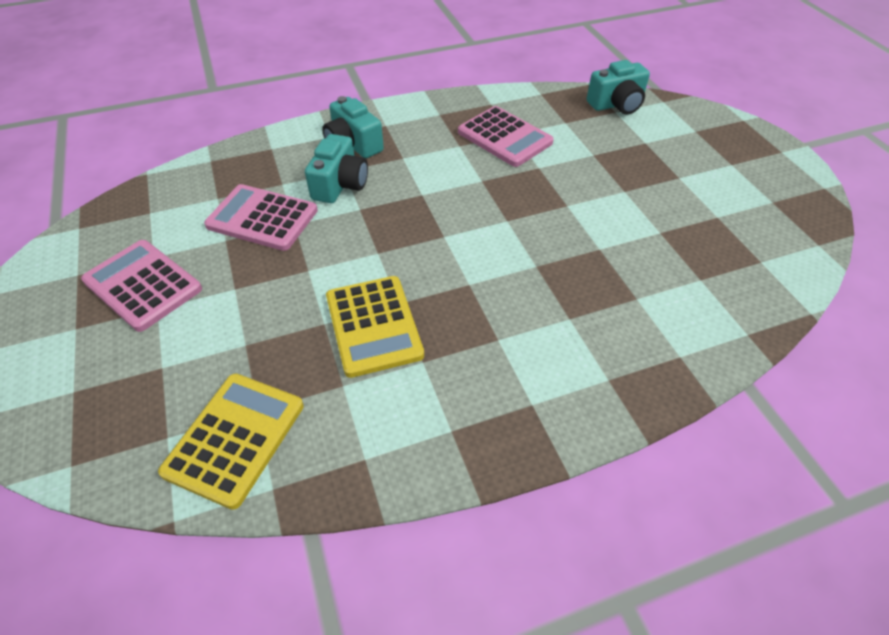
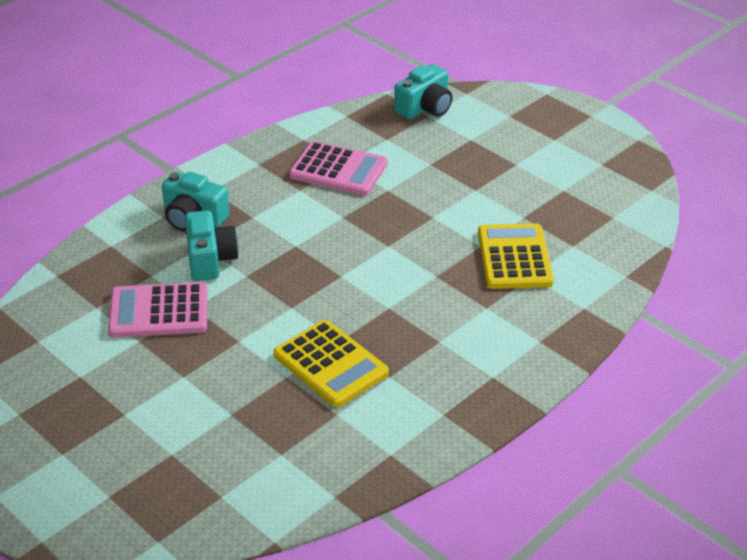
camera: 25 degrees left, 10 degrees down
(143, 285) = (93, 401): pink calculator -> none
(235, 438) = (278, 477): yellow calculator -> yellow calculator (514, 257)

